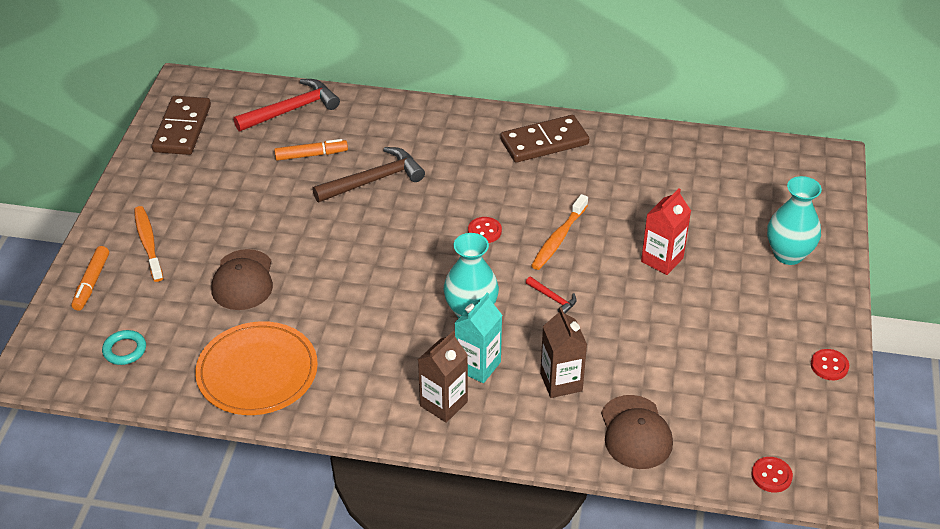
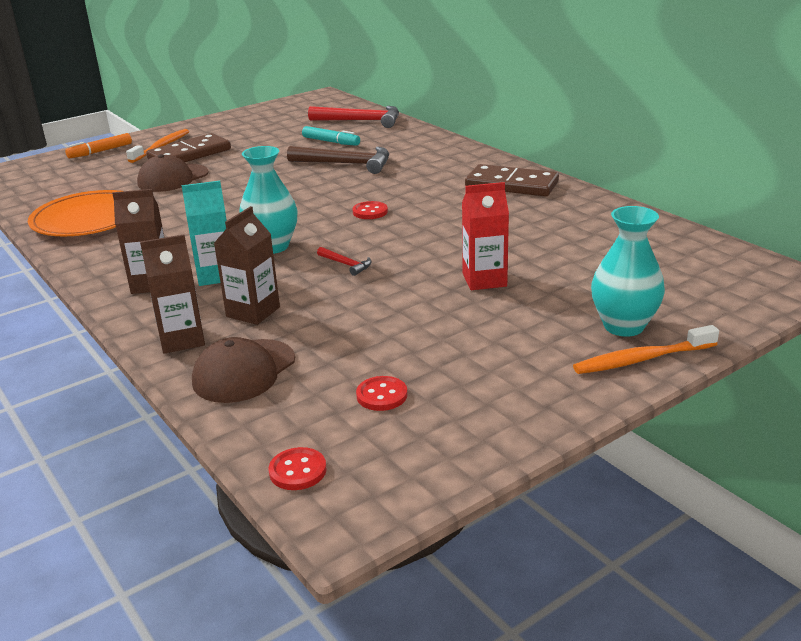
camera: 45 degrees right, 15 degrees down
(124, 350) = (52, 182): turquoise ring -> none
(182, 128) = (281, 111): brown domino -> brown domino (190, 154)
(311, 155) = (331, 142): orange marker -> turquoise marker
(553, 298) = (346, 264): red hammer -> red hammer turned 45 degrees counterclockwise
(555, 436) = (182, 339): none -> brown carton
(558, 238) = (419, 235): orange toothbrush -> orange toothbrush (642, 359)
(829, 366) = (520, 423): red button -> red button (382, 395)

